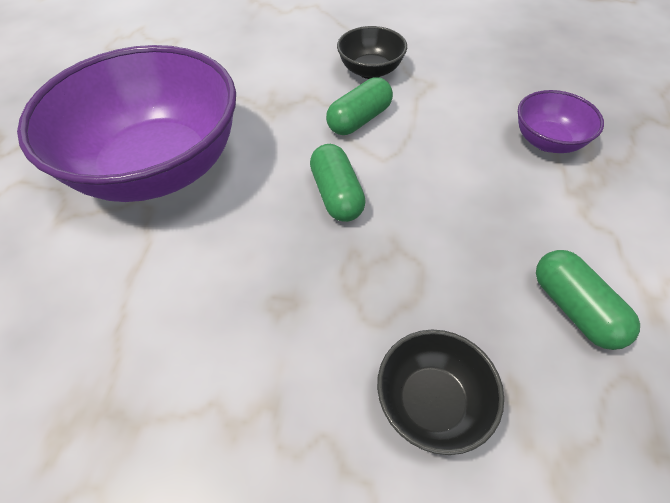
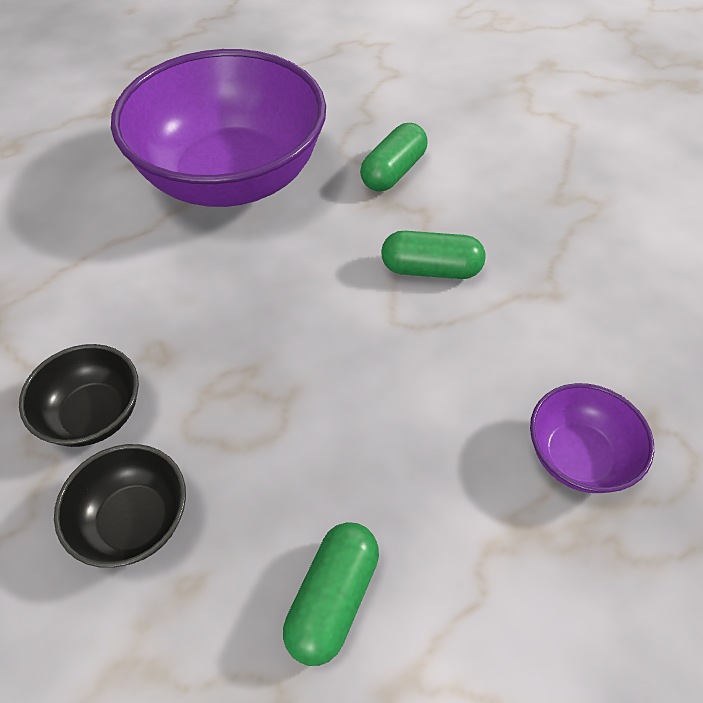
camera: 50 degrees right, 0 degrees up
(336, 195) = (311, 314): green capsule -> green capsule (393, 172)
(370, 71) = (517, 232): black bowl -> black bowl (94, 414)

